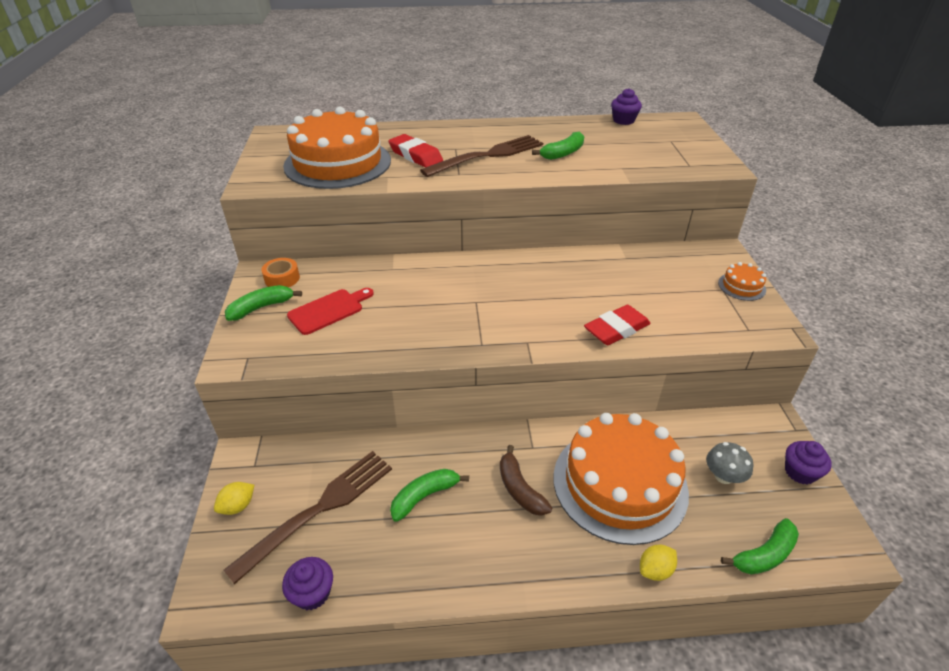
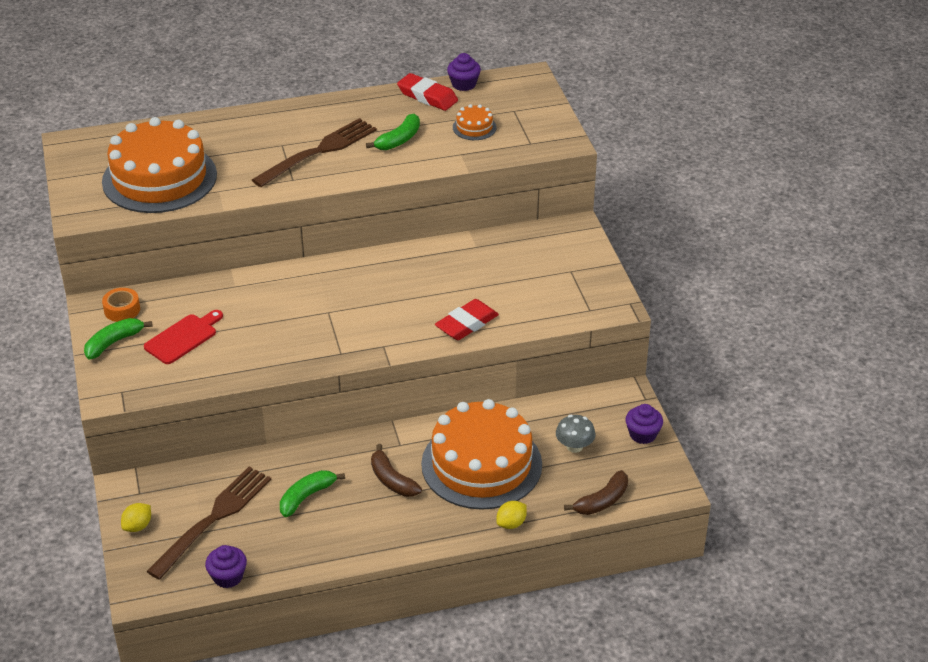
camera: 10 degrees left, 0 degrees up
(415, 156) = (241, 159): red eraser -> red eraser (427, 96)
(741, 286) = (589, 266): orange cake -> orange cake (474, 127)
(764, 555) = (602, 501): green banana -> brown banana

